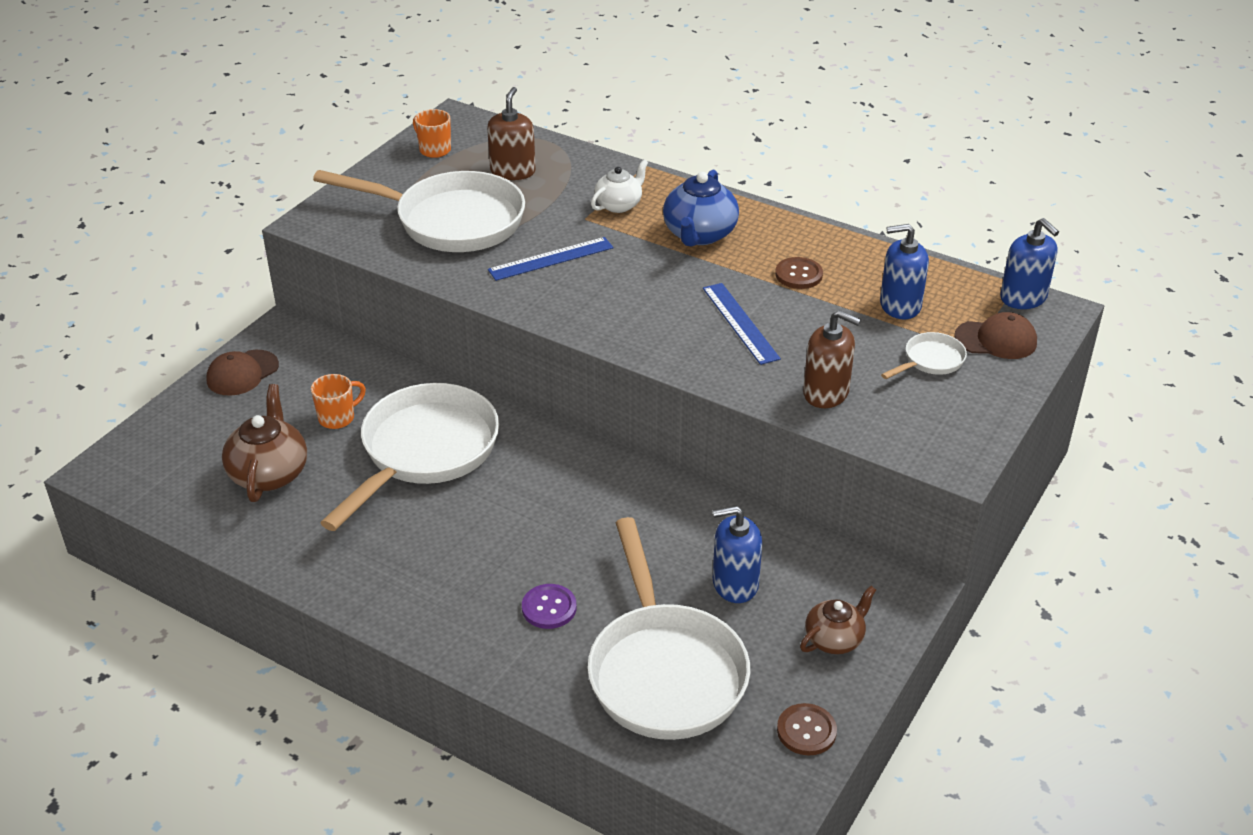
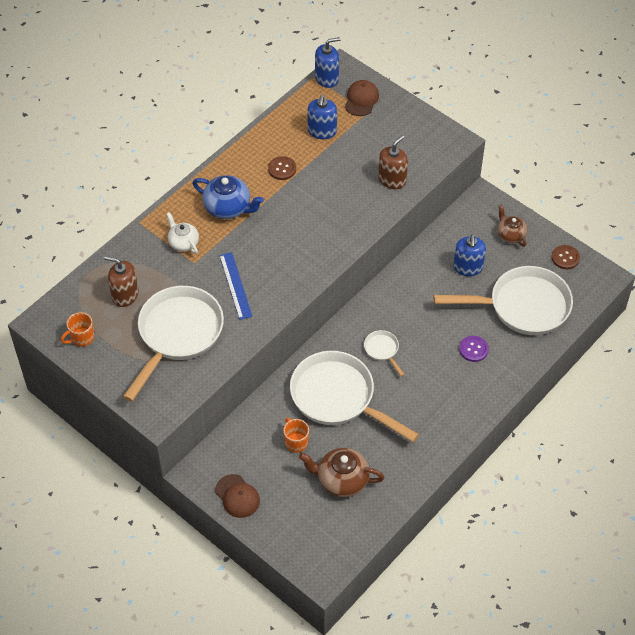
camera: 80 degrees left, 15 degrees up
(740, 323) = (322, 204): blue ruler -> none
(930, 361) = (373, 131): white pan -> white pan (382, 350)

